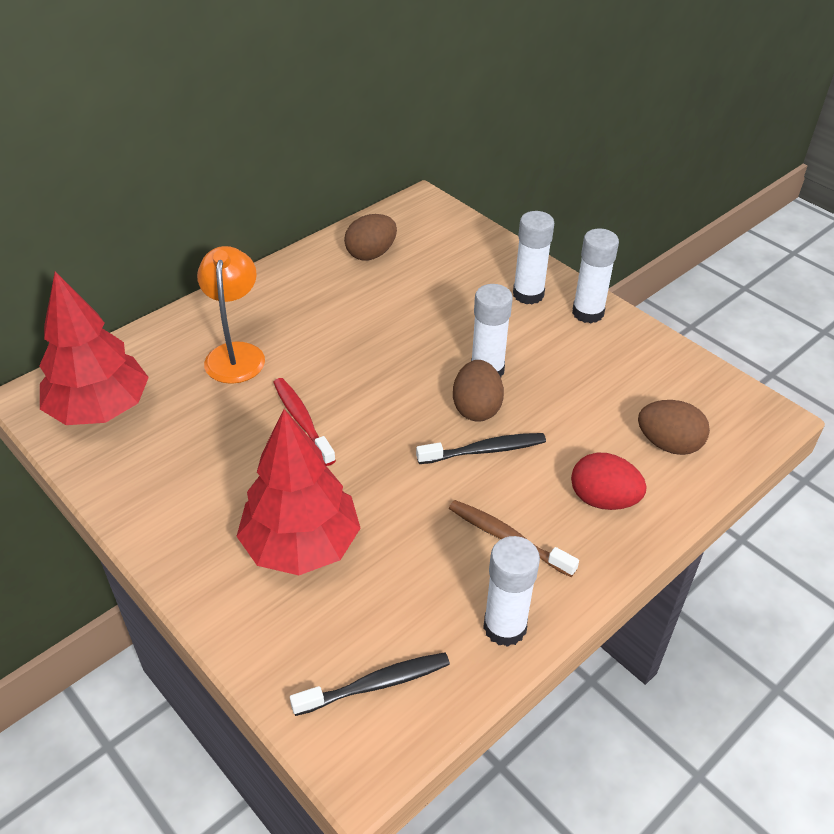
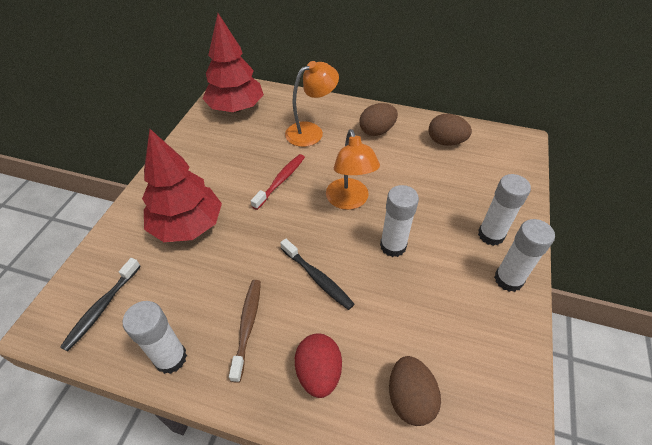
camera: 60 degrees right, 5 degrees up
(376, 684) = (102, 308): black toothbrush -> black toothbrush turned 75 degrees clockwise
(392, 374) = (349, 201): none -> orange lamp
(476, 408) = (353, 256): brown egg -> brown egg (377, 131)

